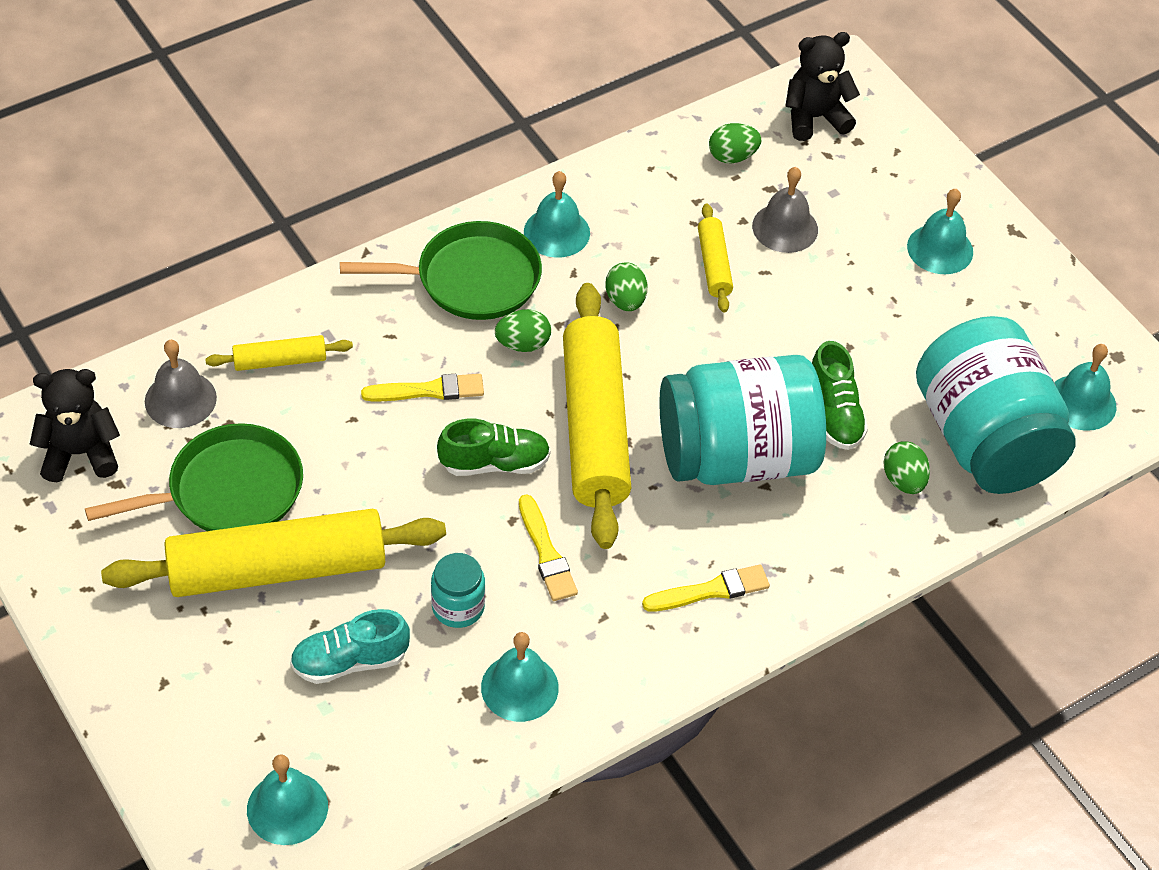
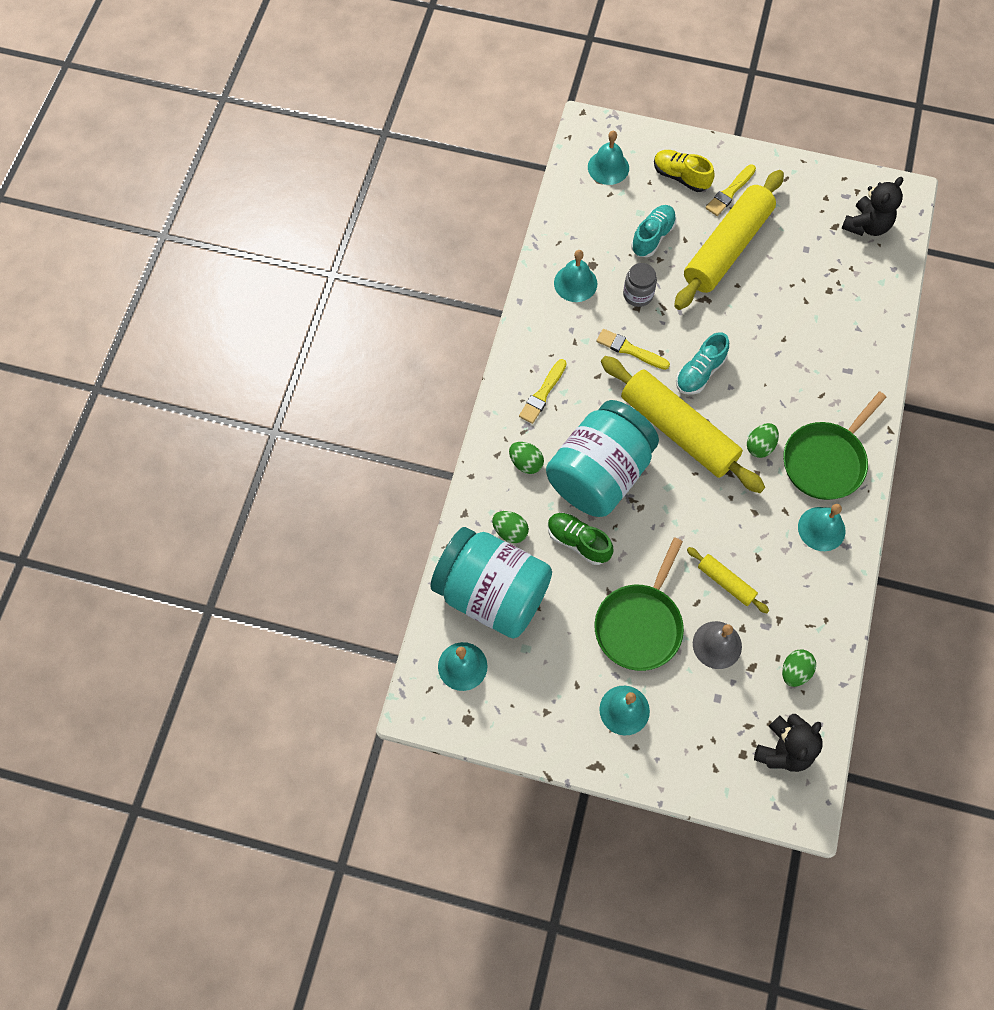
camera: 140 degrees right, 15 degrees up
(180, 399) = (863, 283): grey bell -> none
(211, 708) = (680, 177): none -> yellow shoe
(229, 490) = (789, 262): green pan -> green pan (640, 625)
(280, 361) = (849, 338): yellow rolling pin -> none
(428, 390) = (770, 382): yellow brush -> yellow brush (730, 192)
(458, 607) = (638, 294): turquoise jar -> grey jar
(494, 463) = (700, 372): green shoe -> turquoise shoe
(625, 301) = (743, 517): green egg -> green egg (526, 463)

